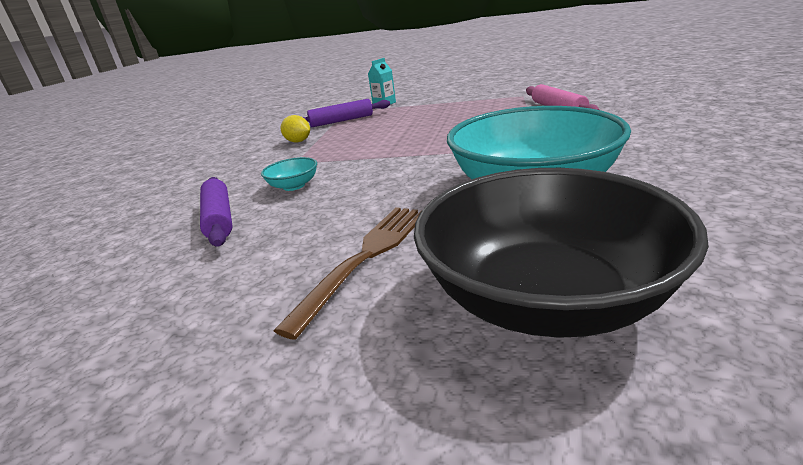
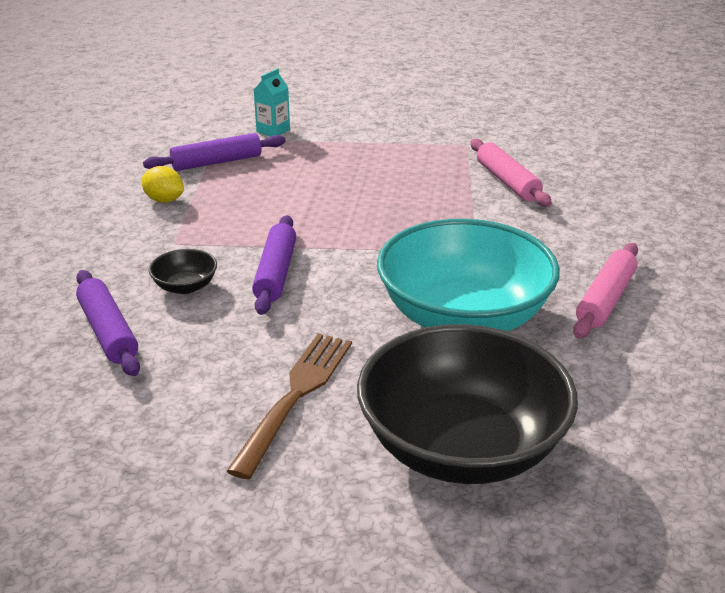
camera: 10 degrees left, 5 degrees up
(294, 186) = (185, 286): turquoise bowl -> black bowl
(369, 172) = (276, 273): none -> purple rolling pin
(670, 166) = (605, 300): none -> pink rolling pin

